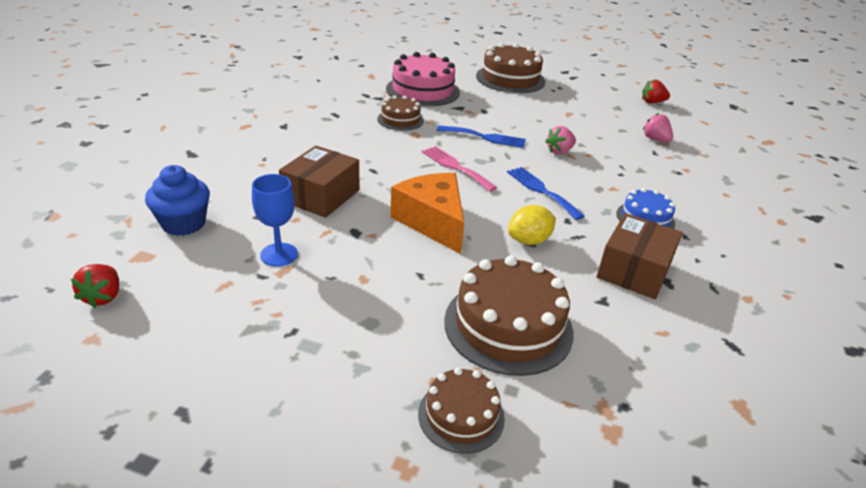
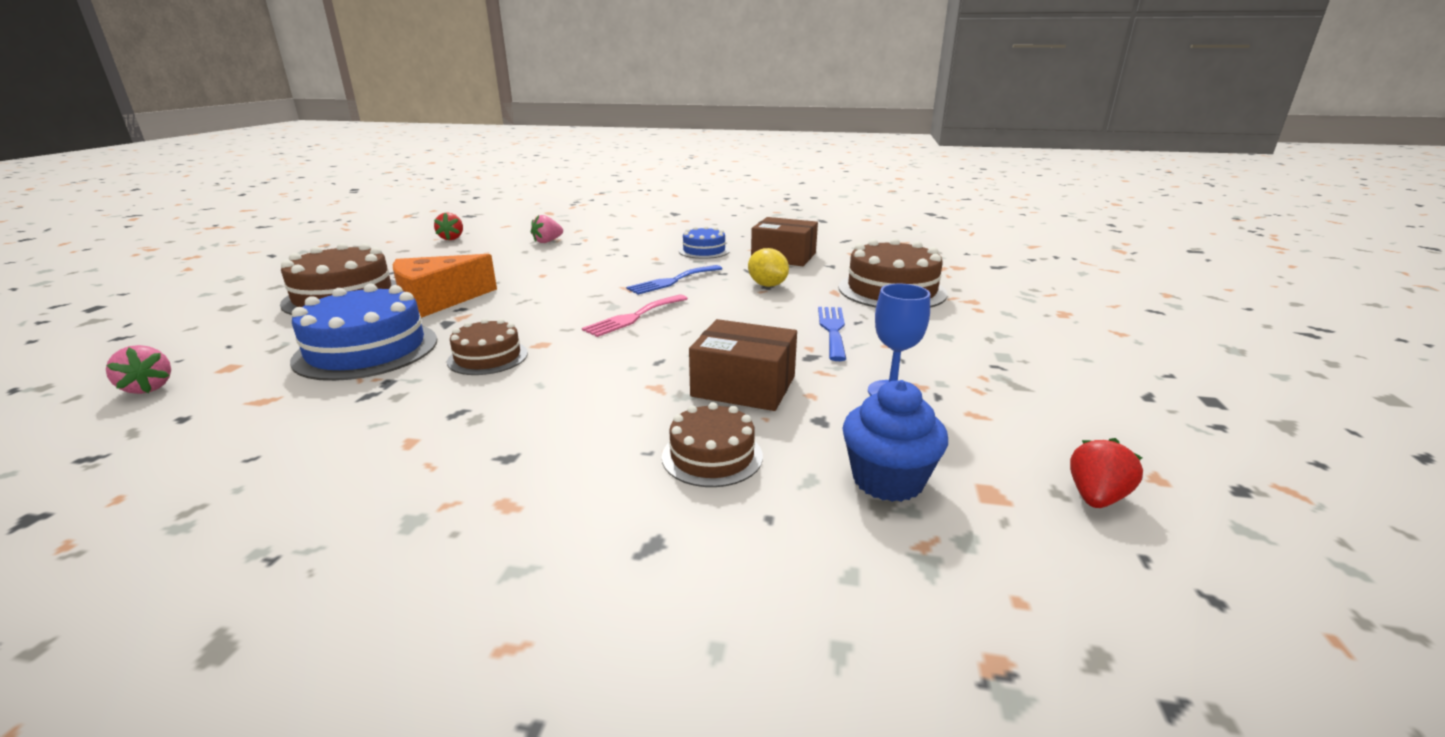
camera: 95 degrees left, 10 degrees down
(103, 297) = (1096, 497): red strawberry -> red strawberry turned 45 degrees counterclockwise
(422, 90) = (367, 350): pink cake -> blue cake
(432, 222) = (762, 322): orange cheese -> orange cheese (438, 300)
(461, 415) = (999, 301): brown cake -> brown cake (712, 456)
(485, 137) = (548, 305): blue fork -> blue fork (832, 330)
(559, 151) = (581, 274): pink strawberry -> pink strawberry (148, 388)

